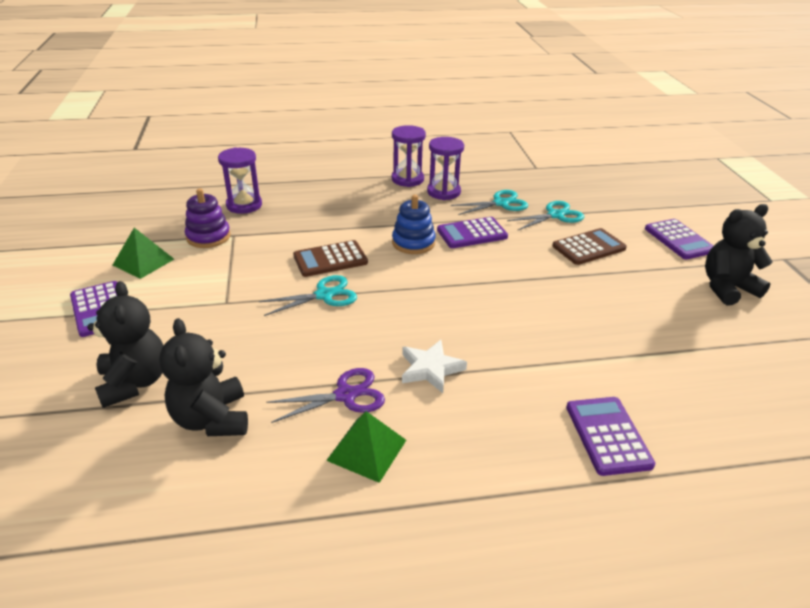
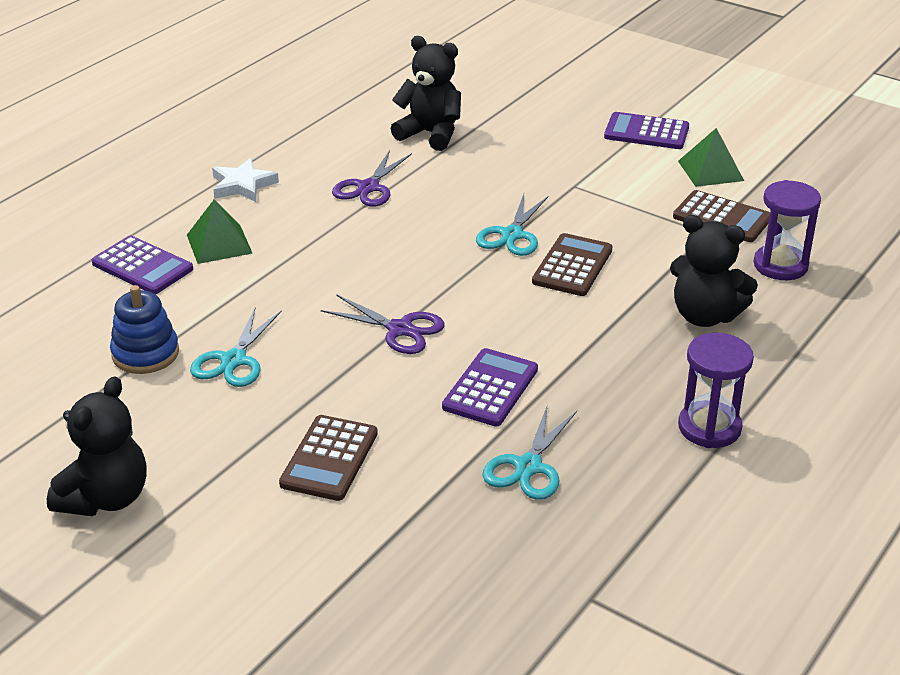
camera: 135 degrees right, 0 degrees up
(134, 382) = (518, 121): black teddy bear -> black teddy bear (705, 316)
(208, 237) = (722, 218): purple stacking toy -> brown calculator
(366, 450) = (307, 172): green pyramid -> green pyramid (219, 244)
(413, 243) = (531, 334): blue stacking toy -> blue stacking toy (145, 354)
(430, 369) = (332, 235): white star -> white star (242, 185)
(443, 192) = (627, 436): purple hourglass -> none
(476, 282) = (400, 329): none -> purple scissors
(555, 215) = (431, 493): turquoise scissors -> turquoise scissors (233, 360)
(679, 240) = (219, 558): purple calculator -> none

